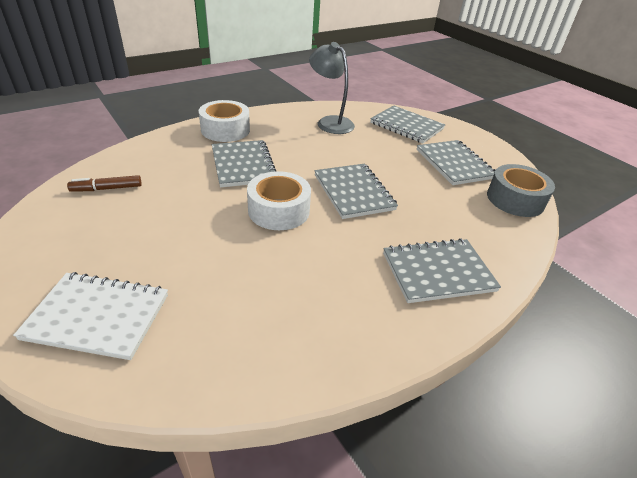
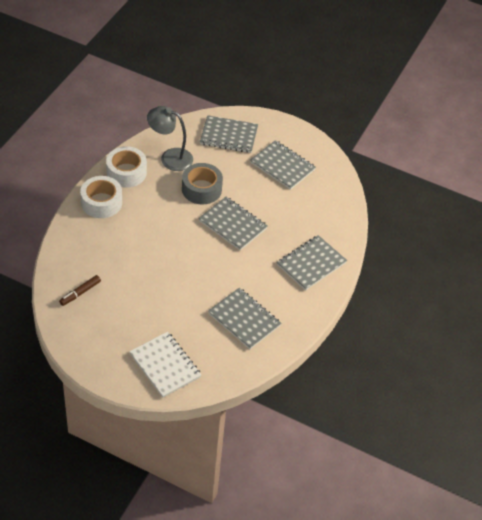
camera: 30 degrees left, 10 degrees up
(98, 317) = (165, 366): white notebook -> white notebook turned 75 degrees clockwise
(243, 165) = (145, 233): grey notebook -> grey notebook (244, 319)
(279, 210) = (198, 261): white tape -> white tape (126, 172)
(515, 199) = (333, 185): grey tape -> grey tape (201, 189)

